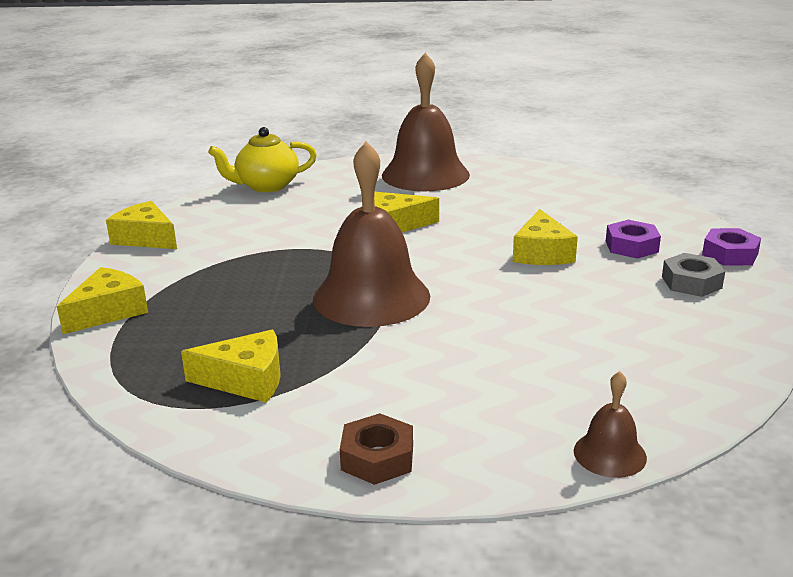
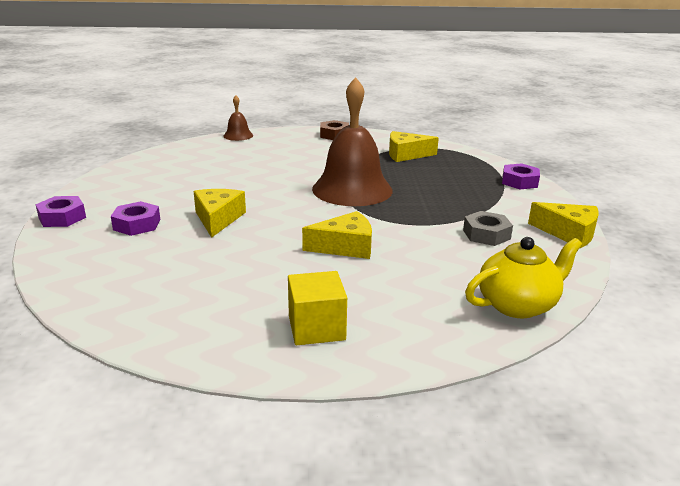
camera: 175 degrees right, 0 degrees up
(108, 312) = (519, 182): yellow cheese -> purple nut
(425, 175) = (316, 328): brown bell -> yellow cube
(691, 282) = (121, 197): grey nut -> grey nut (486, 234)

